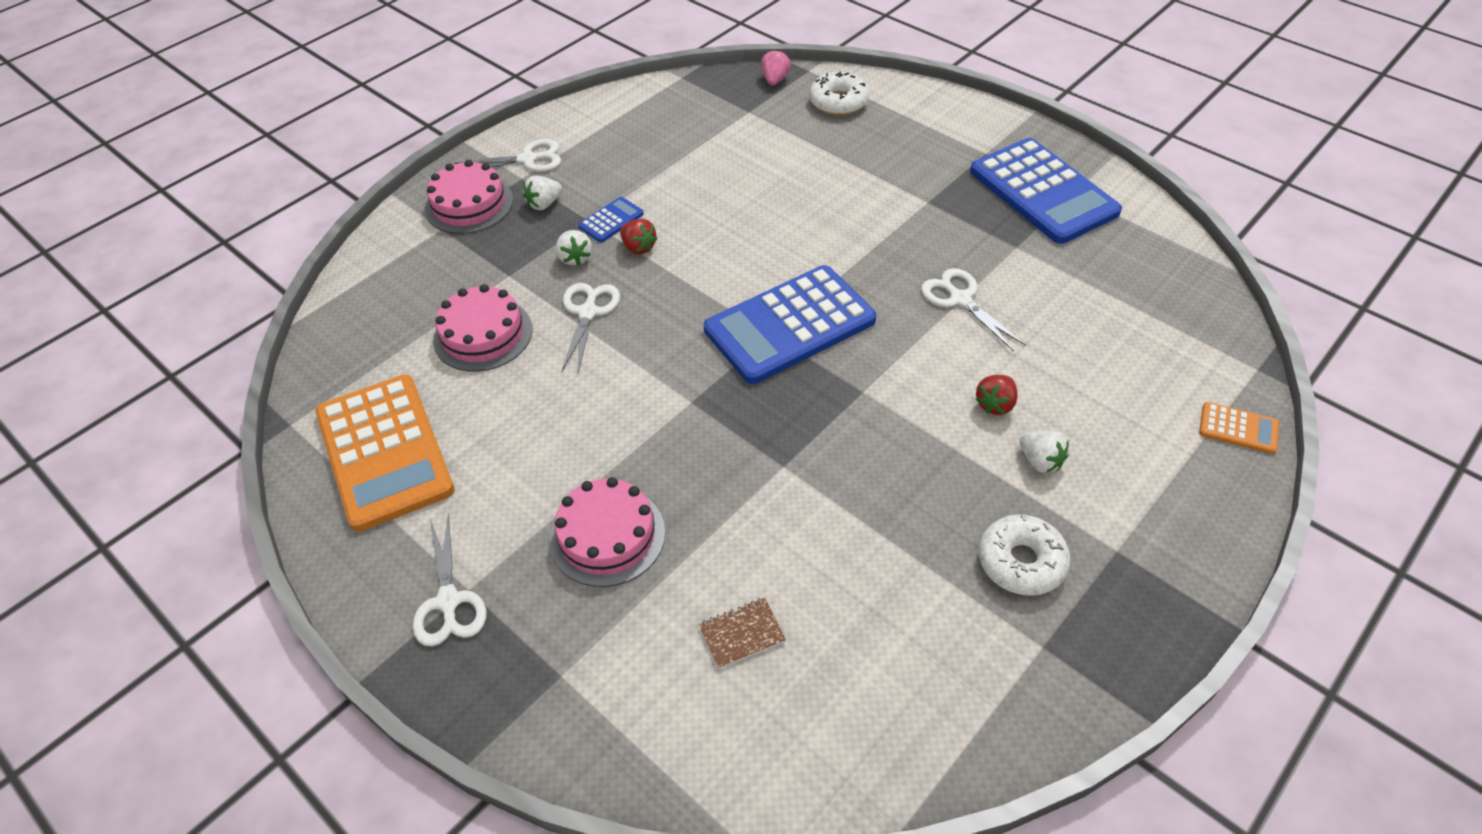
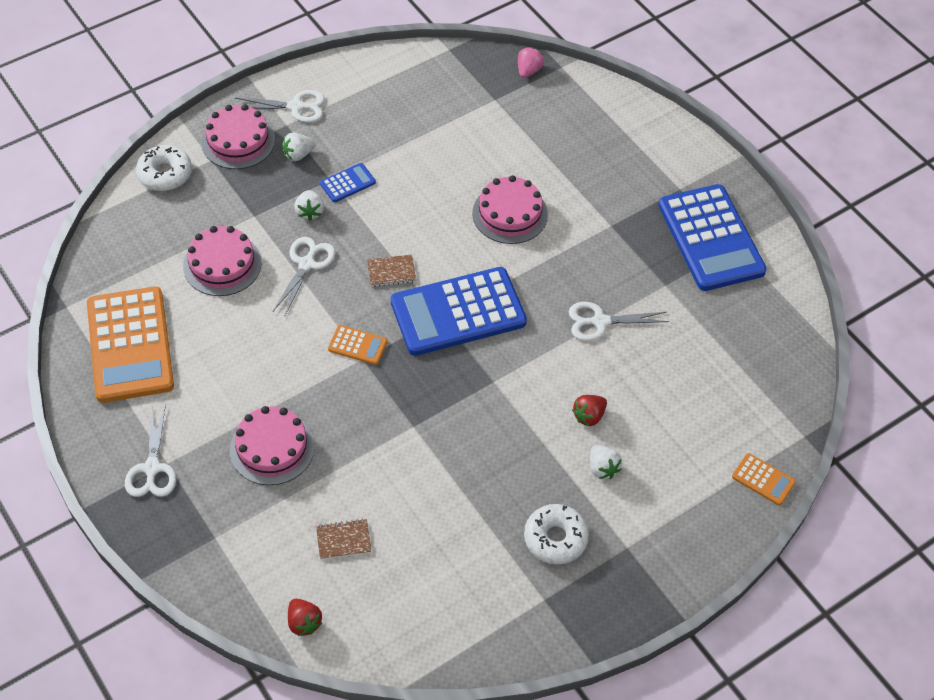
camera: 10 degrees right, 5 degrees up
(638, 247) = (362, 214): red strawberry -> red strawberry (304, 622)
(680, 388) = (357, 345): none -> orange calculator
(693, 299) = (391, 272): none -> brown notebook
(809, 213) = (510, 214): none -> pink cake
(838, 102) = (575, 107): white donut -> white donut (165, 174)
(960, 299) = (600, 321): white scissors -> white scissors turned 75 degrees counterclockwise

